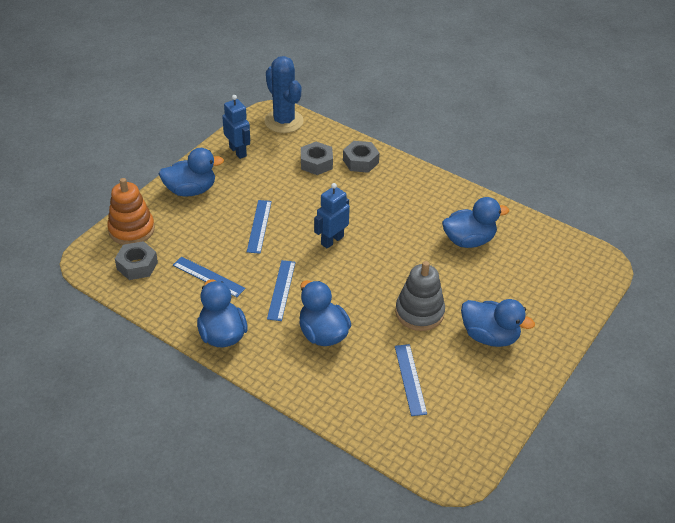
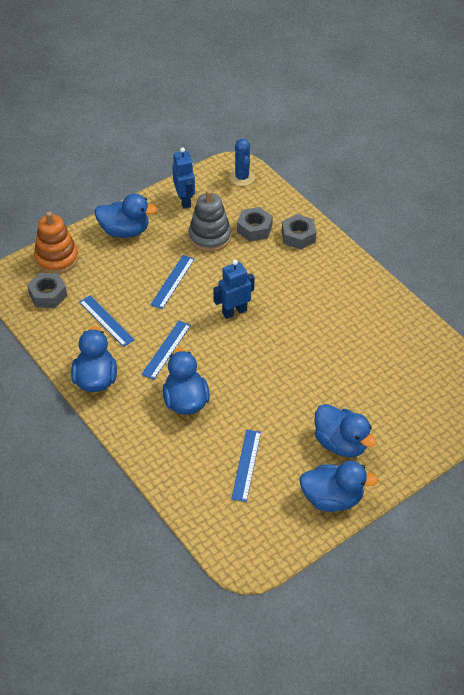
camera: 20 degrees right, 5 degrees up
(284, 121) = (242, 177): blue cactus -> blue cactus, size x0.64
(419, 312) = (284, 403): grey stacking toy -> grey stacking toy (210, 237)
(469, 240) = (367, 343): blue duck -> blue duck (332, 498)

